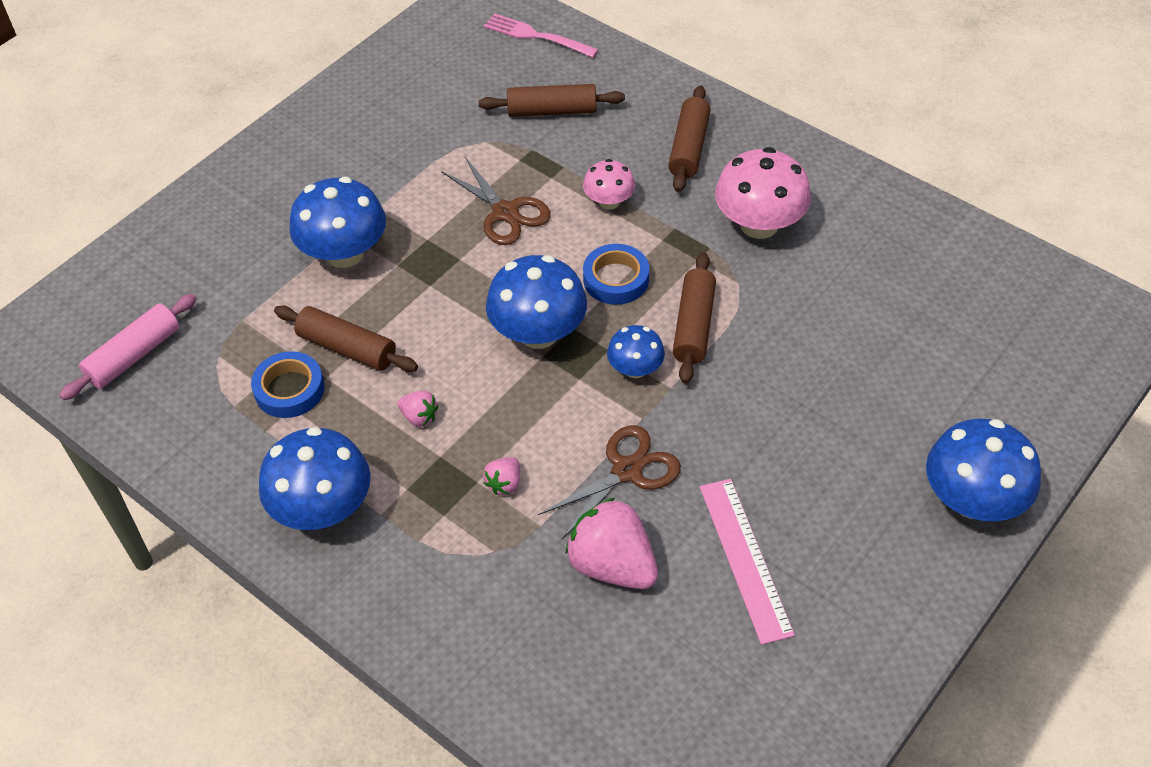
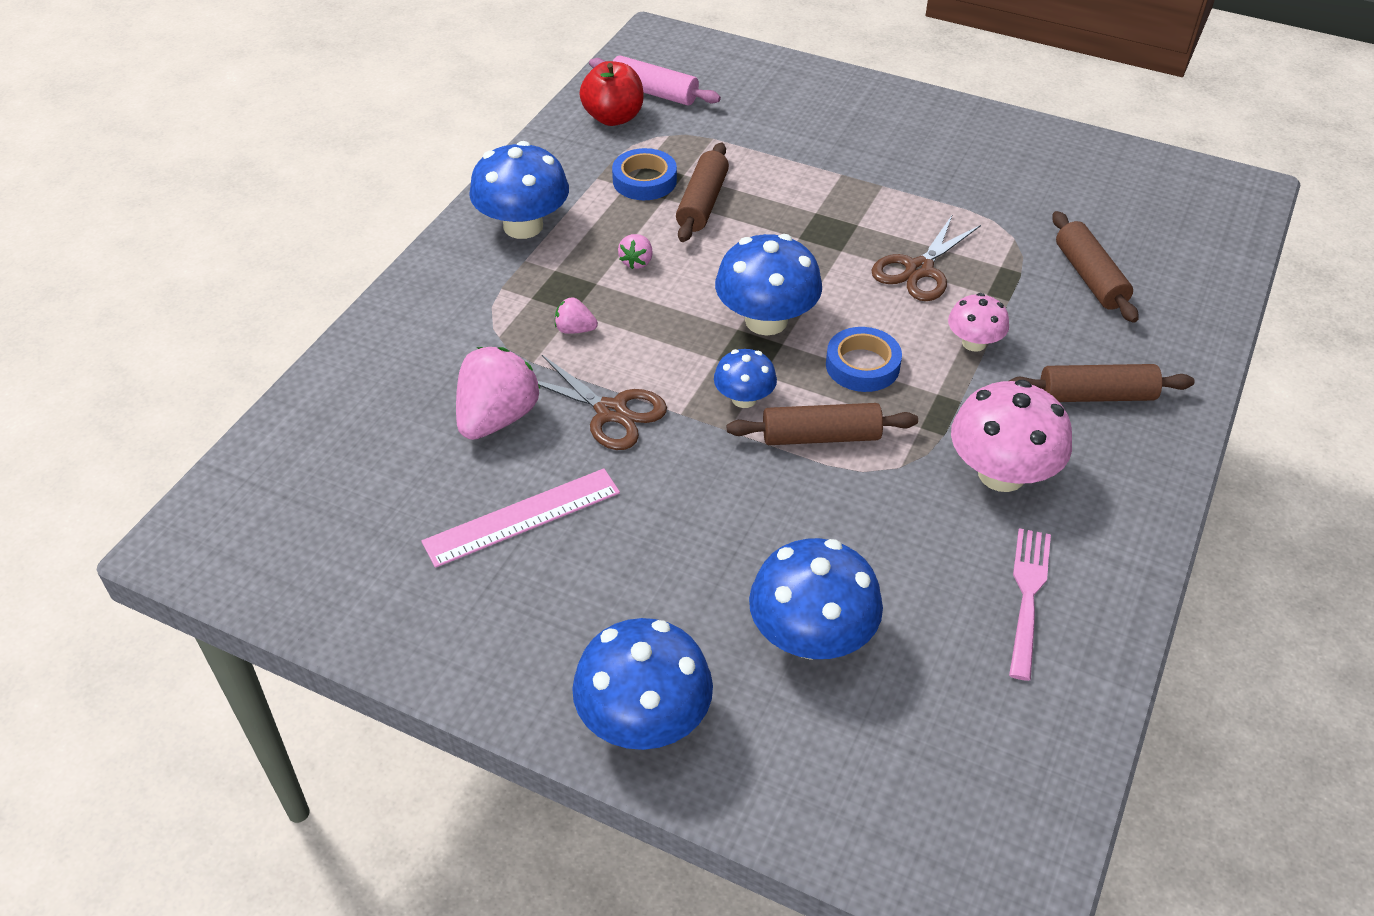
camera: 75 degrees right, 5 degrees down
(163, 399) = (613, 117): none -> red apple
(344, 253) = (815, 177): blue mushroom -> blue mushroom (811, 637)
(536, 36) = (1203, 245): pink fork -> pink fork (1027, 595)

